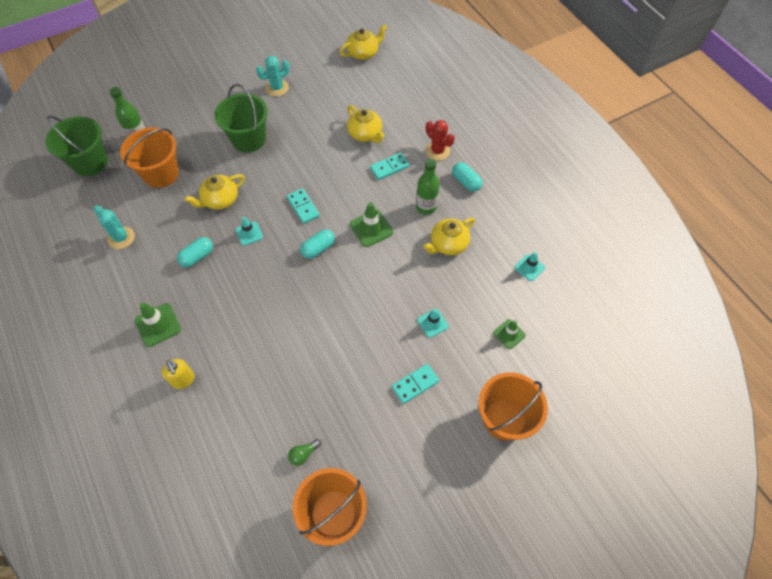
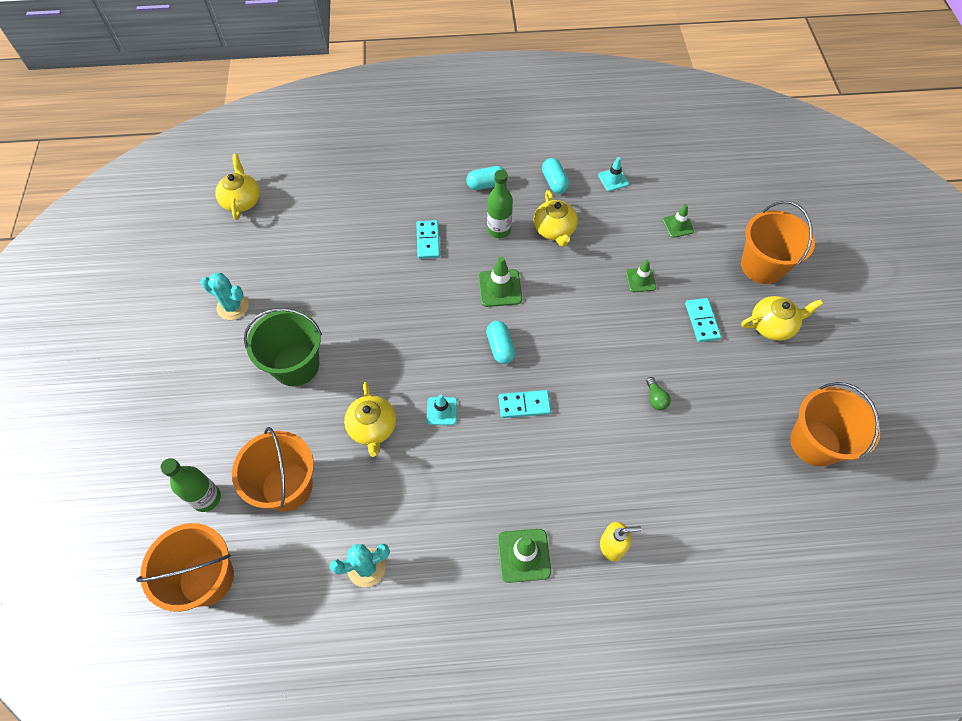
camera: 65 degrees left, 0 degrees up
(90, 162) = (206, 578): green bucket -> orange bucket
(197, 256) = (445, 480): turquoise capsule -> turquoise capsule (554, 182)
(277, 88) = (233, 307): turquoise cactus -> turquoise cactus turned 60 degrees counterclockwise
(303, 207) = (435, 342): turquoise domino -> turquoise domino (524, 405)
(303, 454) = (744, 448): green light bulb -> green light bulb (655, 398)
(365, 134) = (367, 244): yellow teapot -> yellow teapot (772, 325)
(432, 323) = (640, 280): turquoise traffic cone -> green traffic cone
(437, 151) = (432, 191): red cactus -> none

